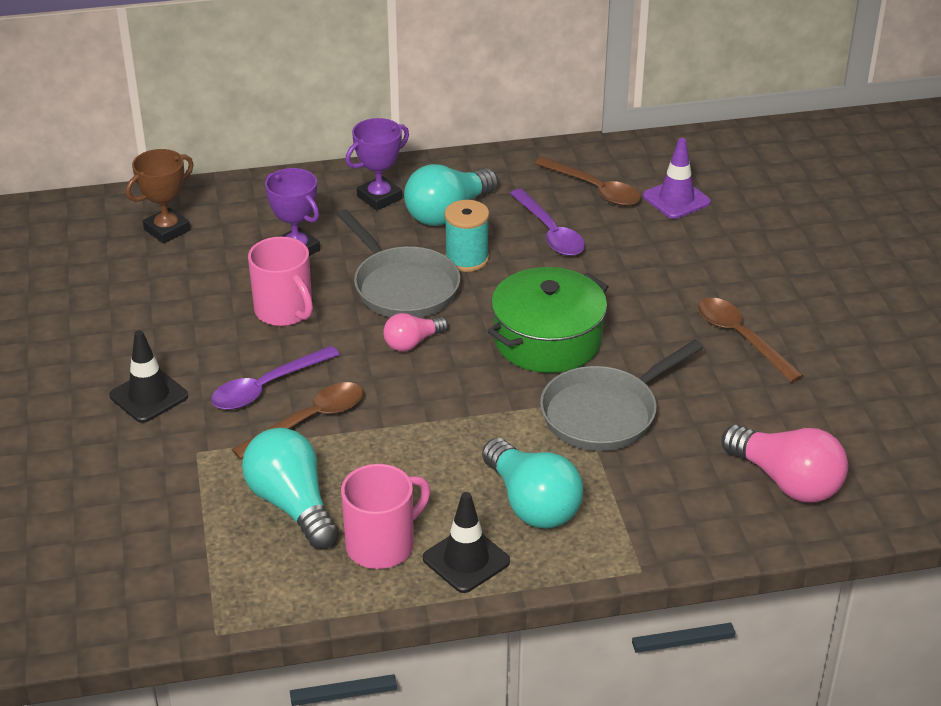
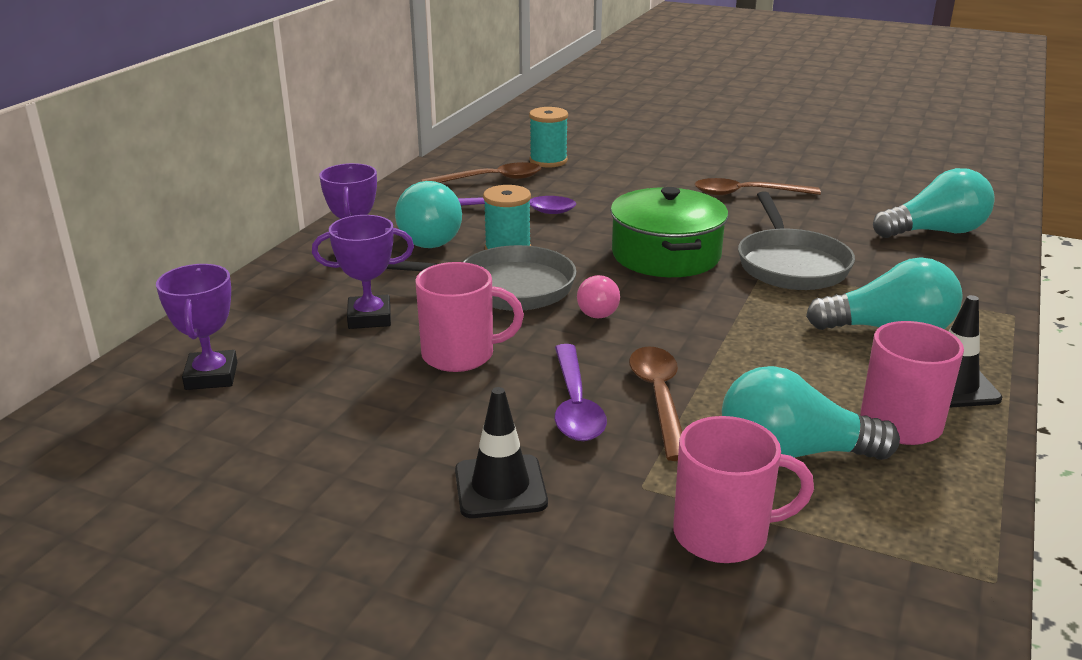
camera: 55 degrees left, 10 degrees down
(167, 230) = (211, 376): brown trophy -> purple trophy
(173, 503) = (724, 534): none -> pink mug
(676, 199) = (548, 161): purple traffic cone -> turquoise spool
(786, 481) = (935, 232): pink light bulb -> turquoise light bulb

